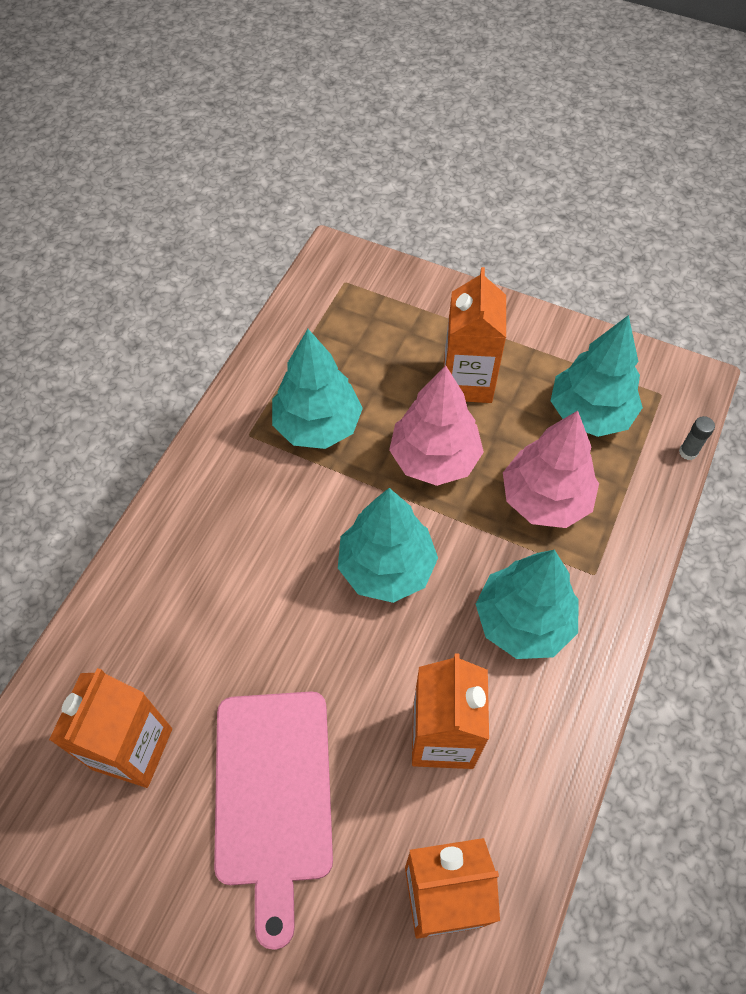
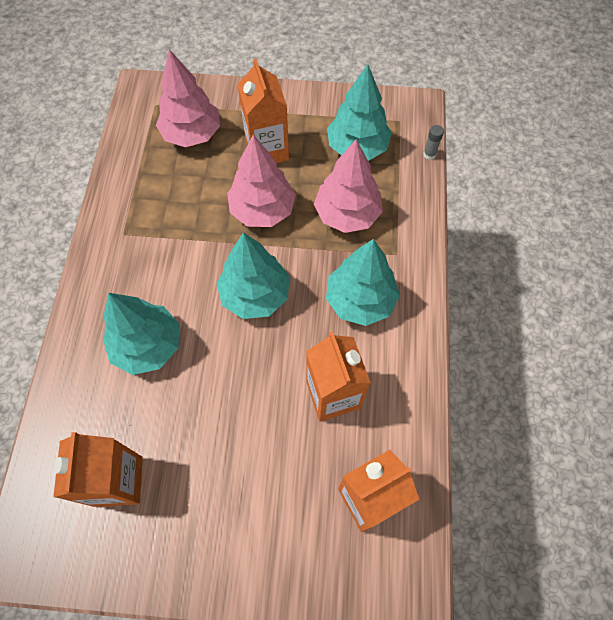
camera: 20 degrees left, 5 degrees up
(273, 795) = (231, 476): pink cutting board -> none
(317, 425) = (171, 212): turquoise tree -> turquoise tree (148, 345)
(378, 333) = (192, 134): none -> pink tree

